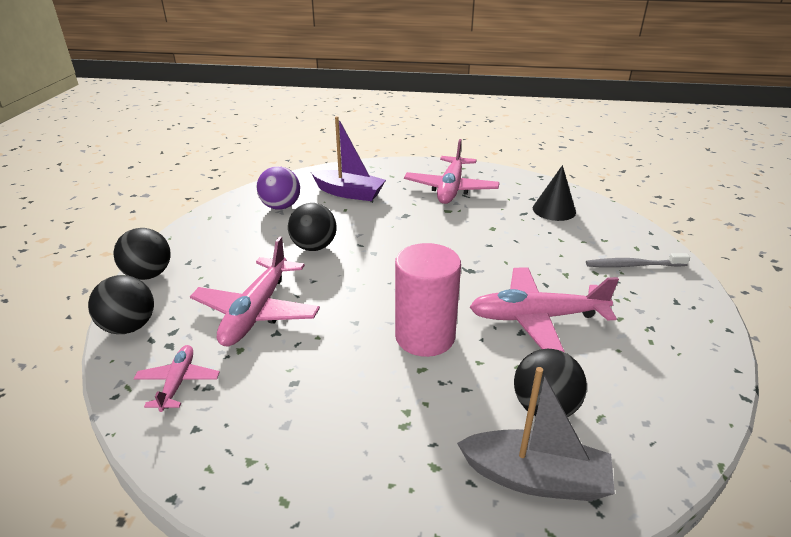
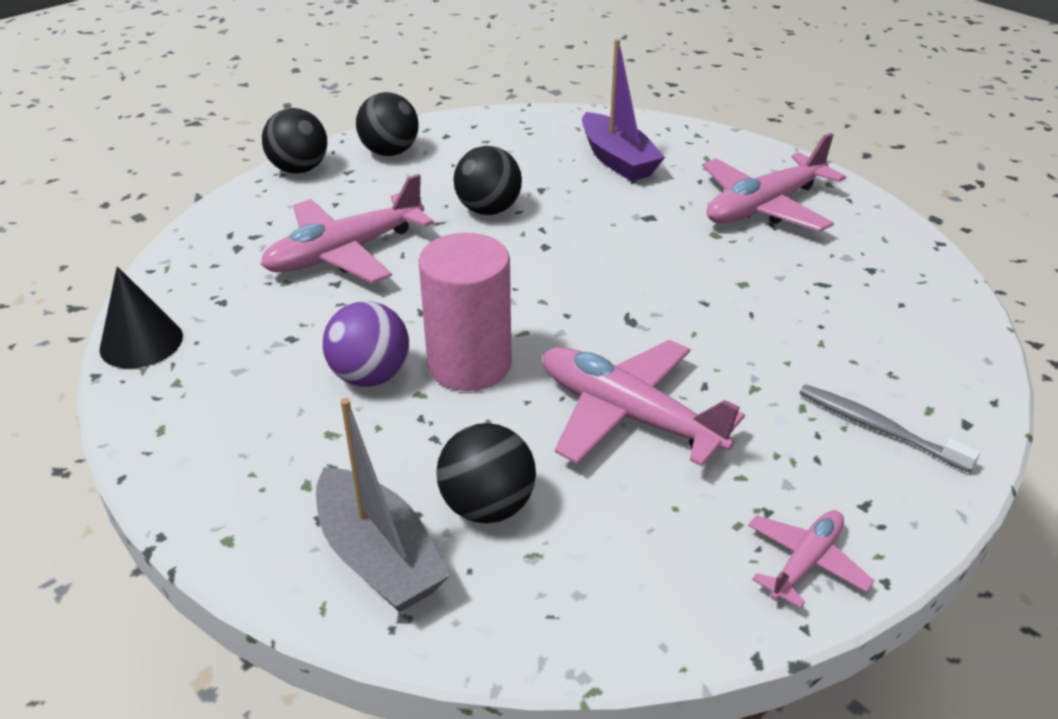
camera: 40 degrees right, 5 degrees up
(129, 327) = (227, 213): black ball -> black ball (390, 152)
(178, 382) = (205, 284): pink plane -> pink plane (805, 562)
(281, 206) = (515, 146): purple ball -> purple ball (370, 376)
(554, 210) = (879, 299): black cone -> black cone (141, 342)

